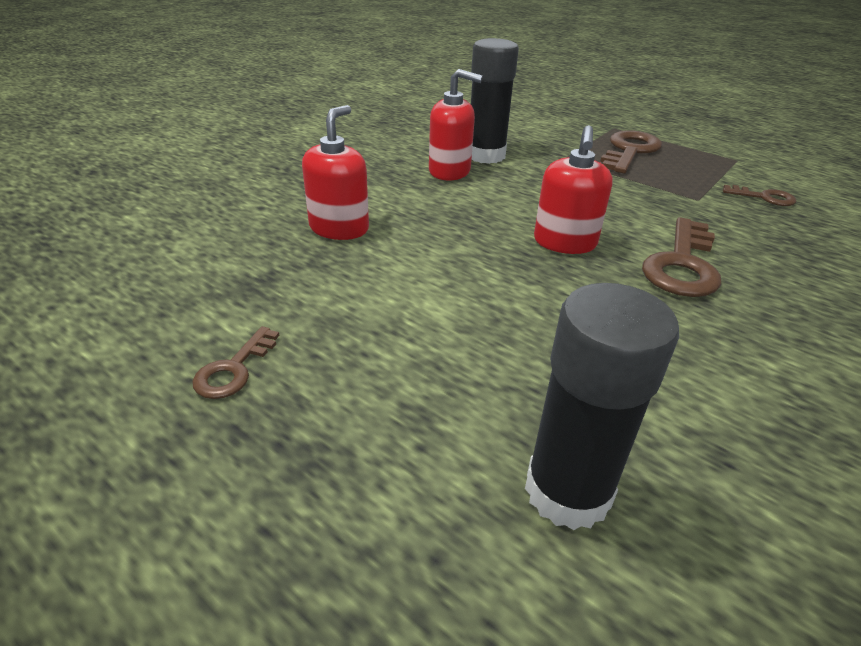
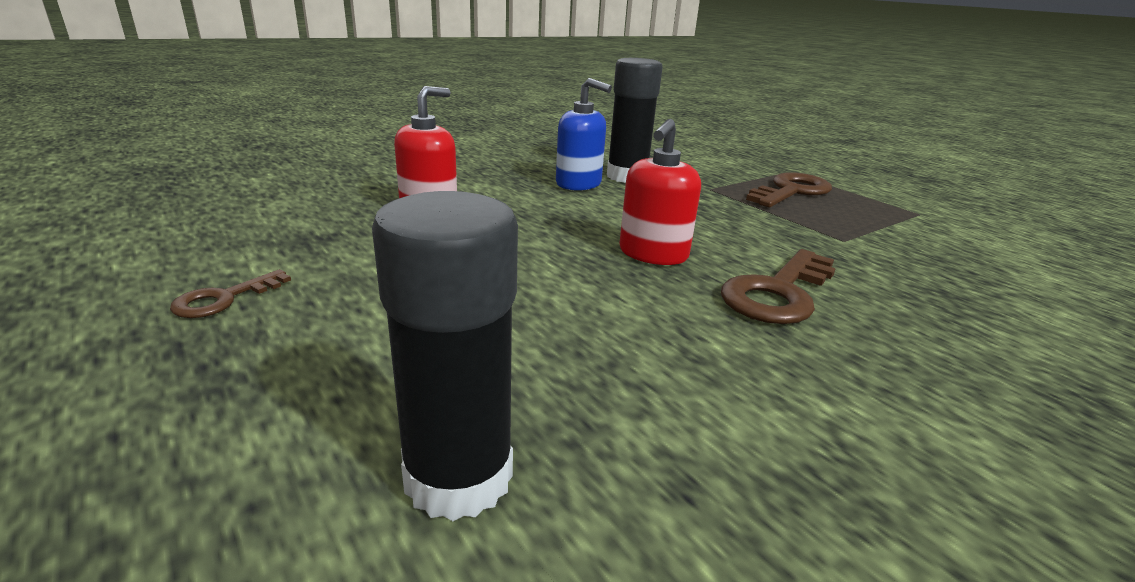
camera: 15 degrees right, 10 degrees down
(449, 171) = (579, 184): red soap dispenser -> blue soap dispenser
(764, 197) = (931, 249): brown key -> none

